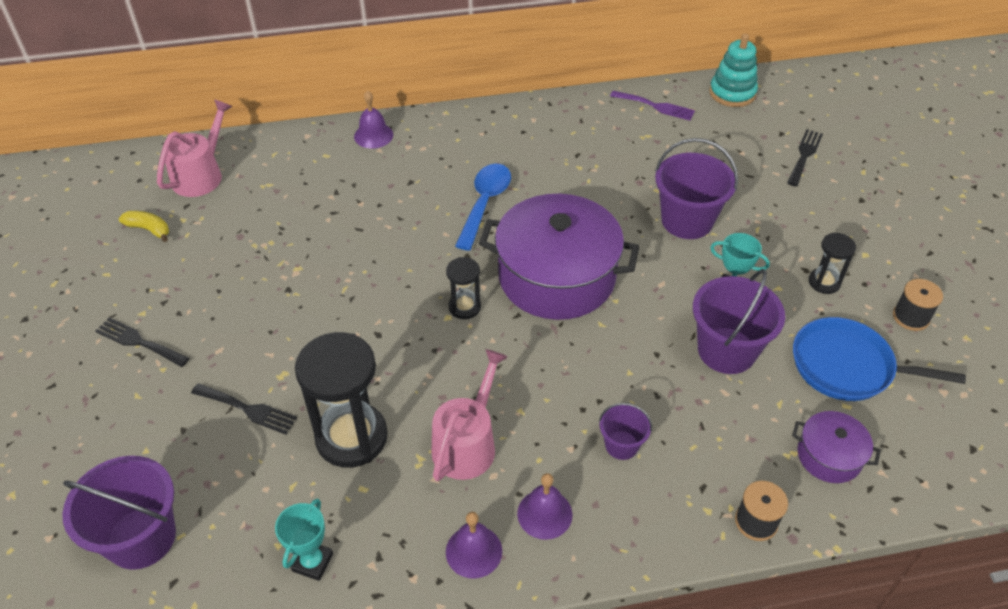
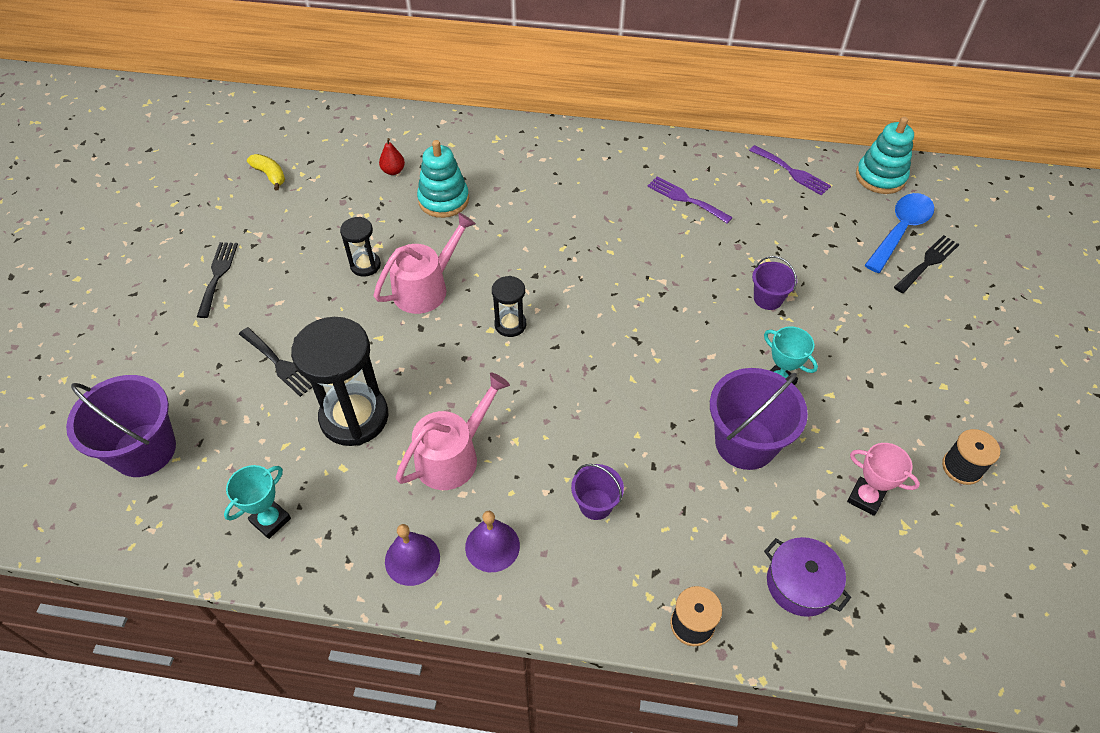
camera: 20 degrees right, 5 degrees up
(139, 342) = (217, 275): black fork -> black fork turned 45 degrees clockwise
(201, 175) = (335, 136): pink watering can -> pink watering can (425, 288)
(279, 194) = (393, 171): none -> red pear
(343, 209) = (443, 200): none -> turquoise stacking toy
(373, 135) = (502, 135): purple bell -> none
(485, 203) = (575, 228): blue spoon -> blue spoon (900, 230)
(556, 277) = (610, 320): purple pot -> none
(573, 152) = (685, 199): none -> purple fork
(687, 221) = (768, 298): purple bucket -> purple bucket, size x0.53
(824, 282) = (883, 403): black hourglass -> black hourglass (365, 265)
(847, 366) = (865, 498): blue pan -> pink trophy

